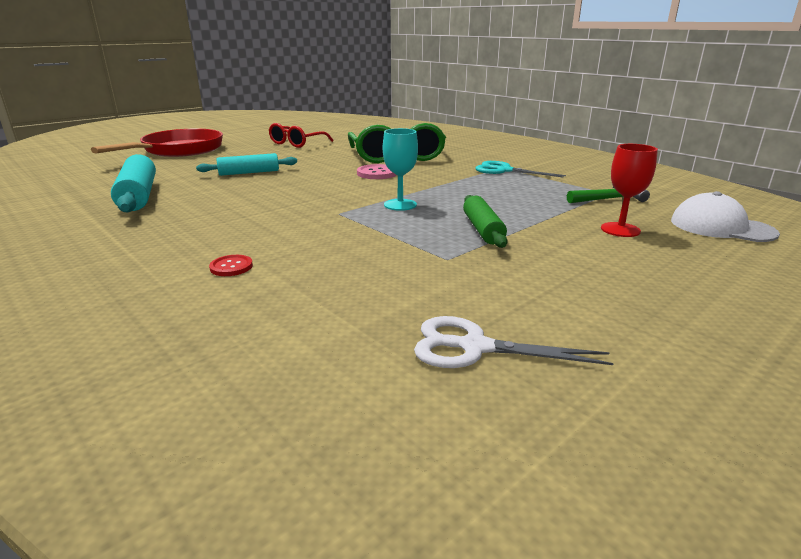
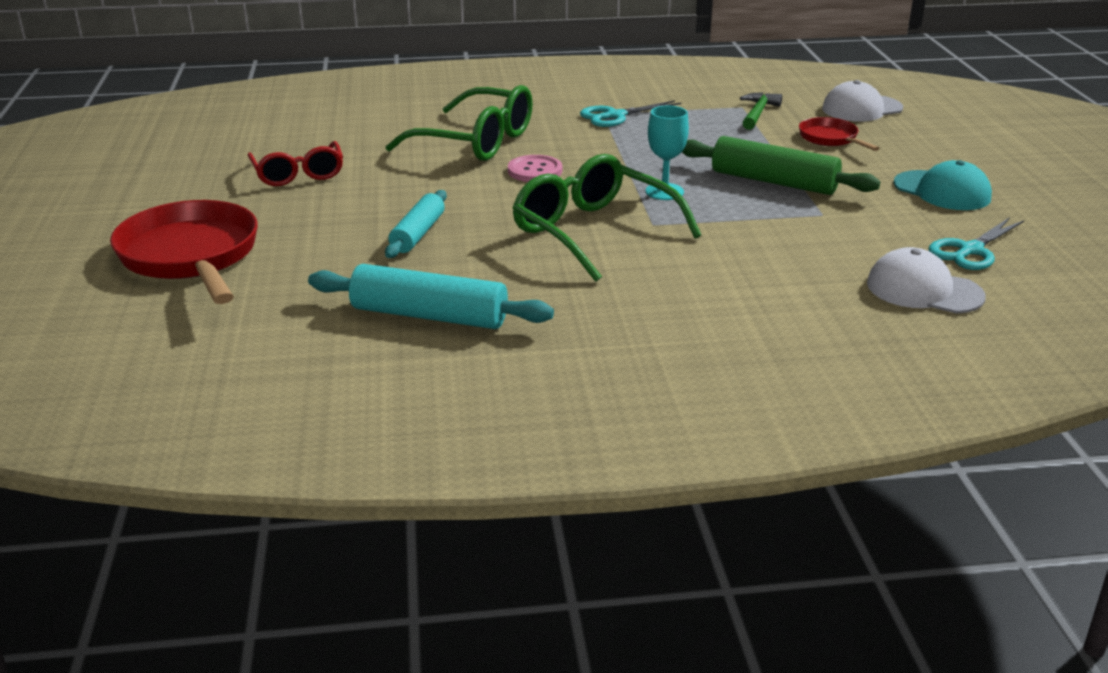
camera: 55 degrees left, 5 degrees up
(231, 267) = (749, 300): red button -> none
(302, 202) = (593, 232): none -> green glasses
(331, 339) = (924, 290): none -> white cap
(475, 347) = (970, 250): white scissors -> turquoise scissors
(482, 229) = (774, 182): green rolling pin -> green rolling pin, size x1.54
(609, 300) = (942, 191): none -> turquoise cap
(620, 230) = (830, 139): red goblet -> red pan

